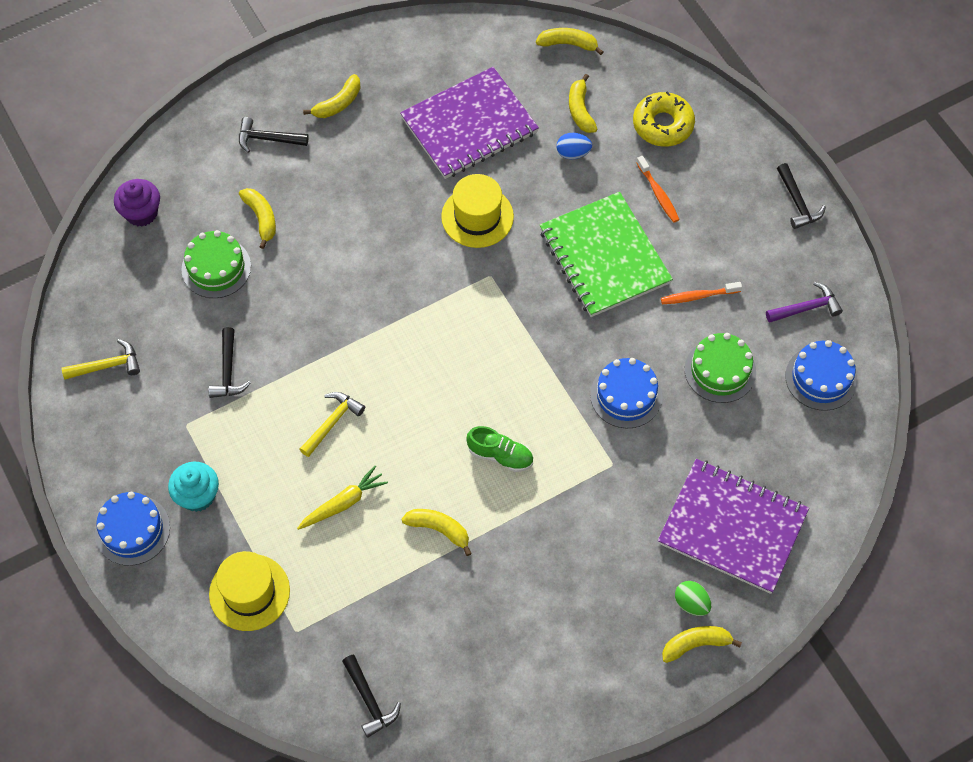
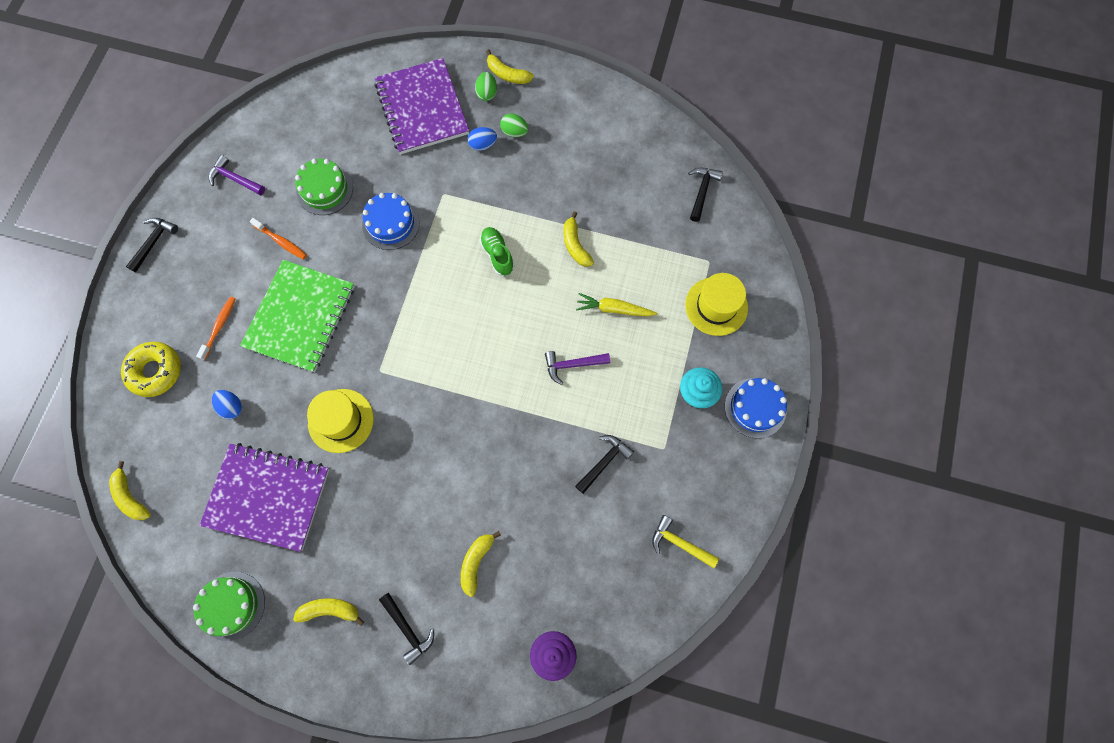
camera: 135 degrees left, 10 degrees up
(216, 268) = (542, 551): green cake -> green cake (231, 605)
(332, 422) = (572, 365): yellow hammer -> purple hammer
(580, 110) = (188, 435): yellow banana -> none
(618, 588) = (514, 132): none -> green egg
(632, 546) = (483, 145): none -> blue egg
(821, 378) = (280, 137): blue cake -> none

